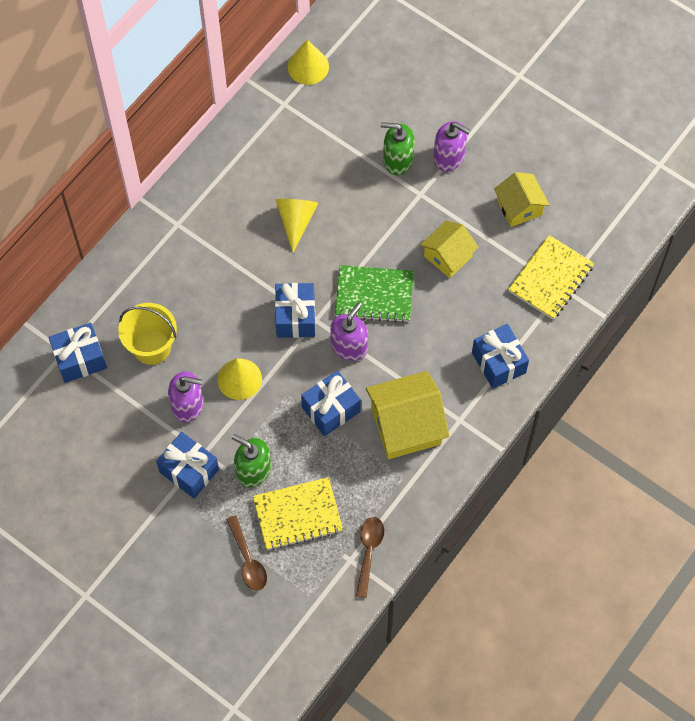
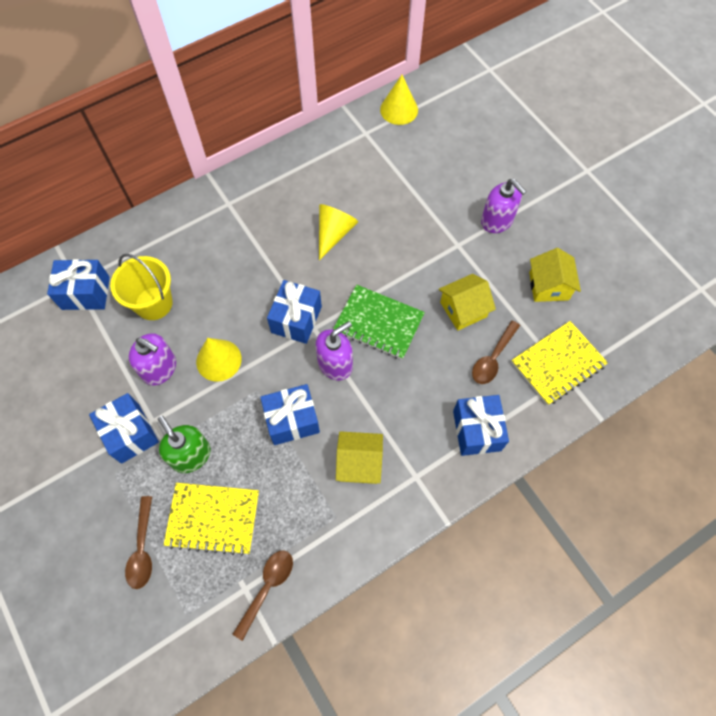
camera: 20 degrees right, 0 degrees up
(397, 160) = (448, 209): green soap dispenser -> none
(406, 425) = (359, 463): yellow house -> yellow house, size x0.63
(491, 293) = (493, 358): none -> brown spoon

